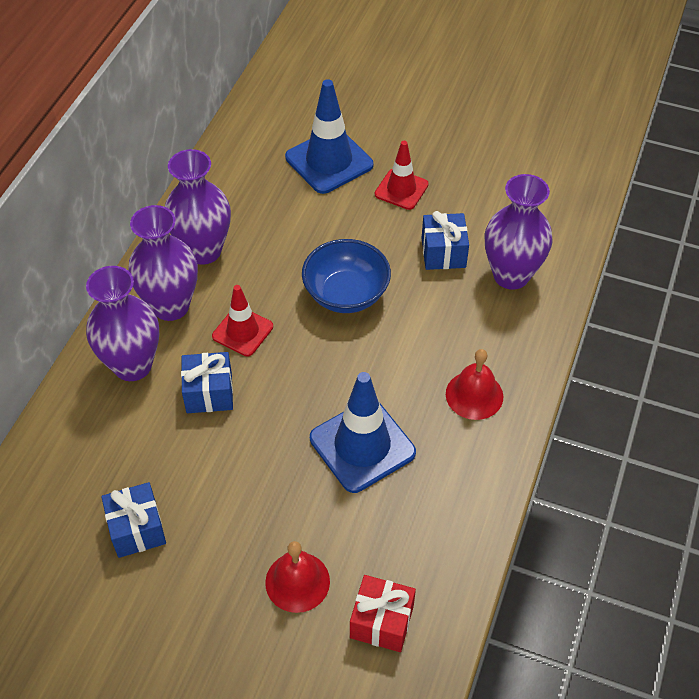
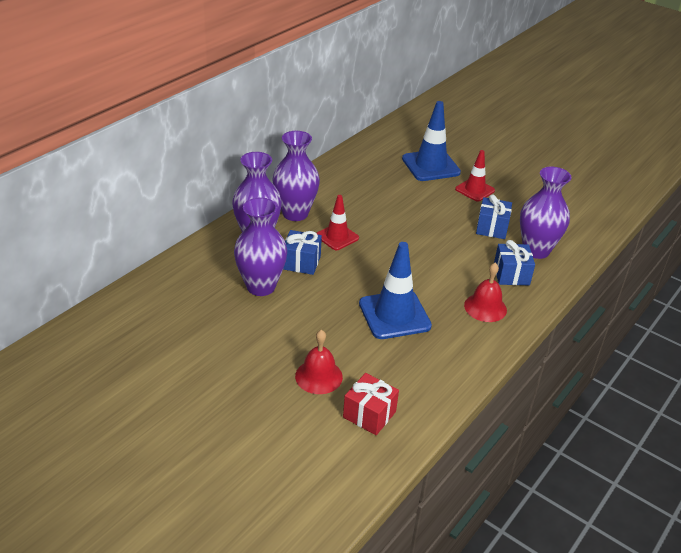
camera: 15 degrees right, 15 degrees down
(137, 529) = (222, 320): blue gift -> blue gift (511, 274)
(203, 251) = (328, 191): purple vase -> purple vase (261, 286)
(346, 294) = (415, 234): blue bowl -> none

